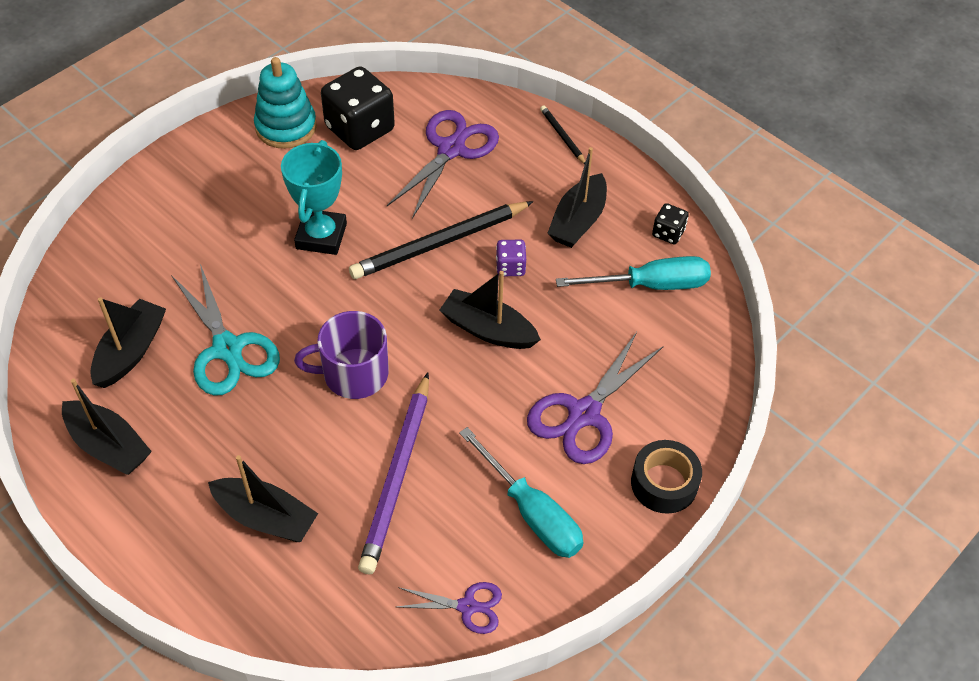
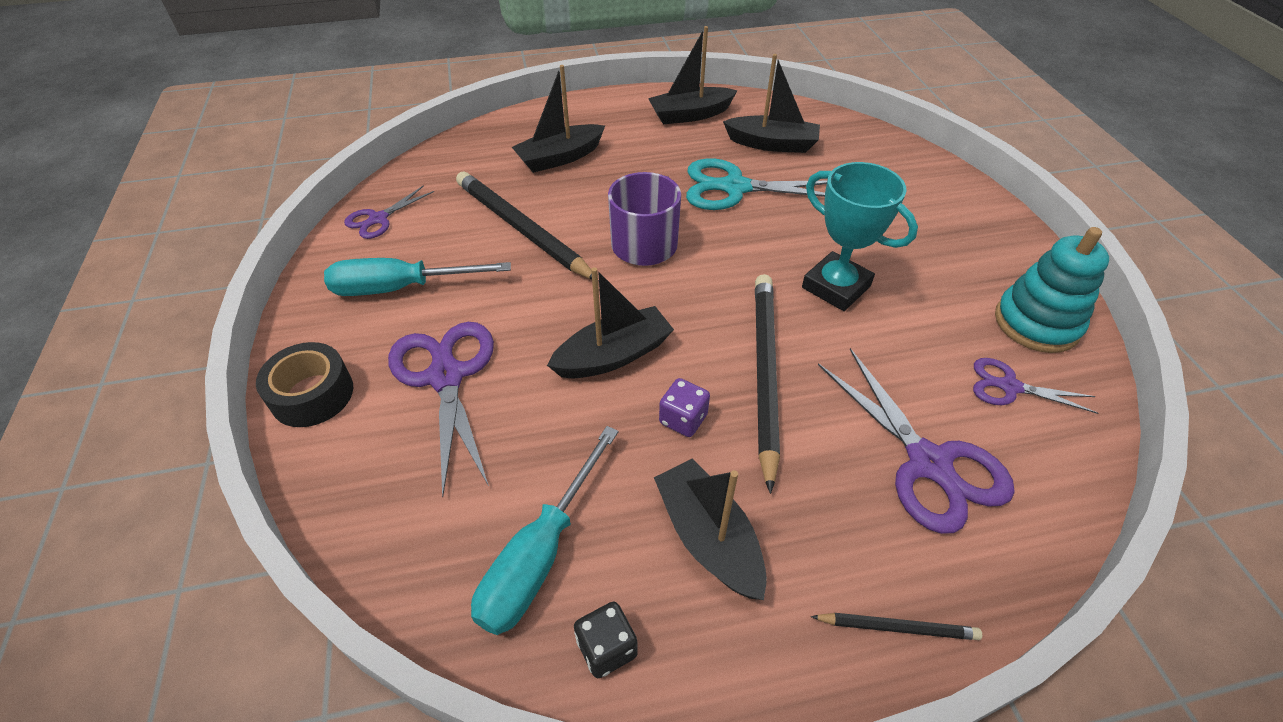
camera: 125 degrees right, 5 degrees down
(131, 351) = (772, 144): black boat -> black boat turned 45 degrees counterclockwise
(360, 129) = (1009, 387): black dice -> purple scissors
(397, 475) = (522, 229): purple pencil -> black pencil

